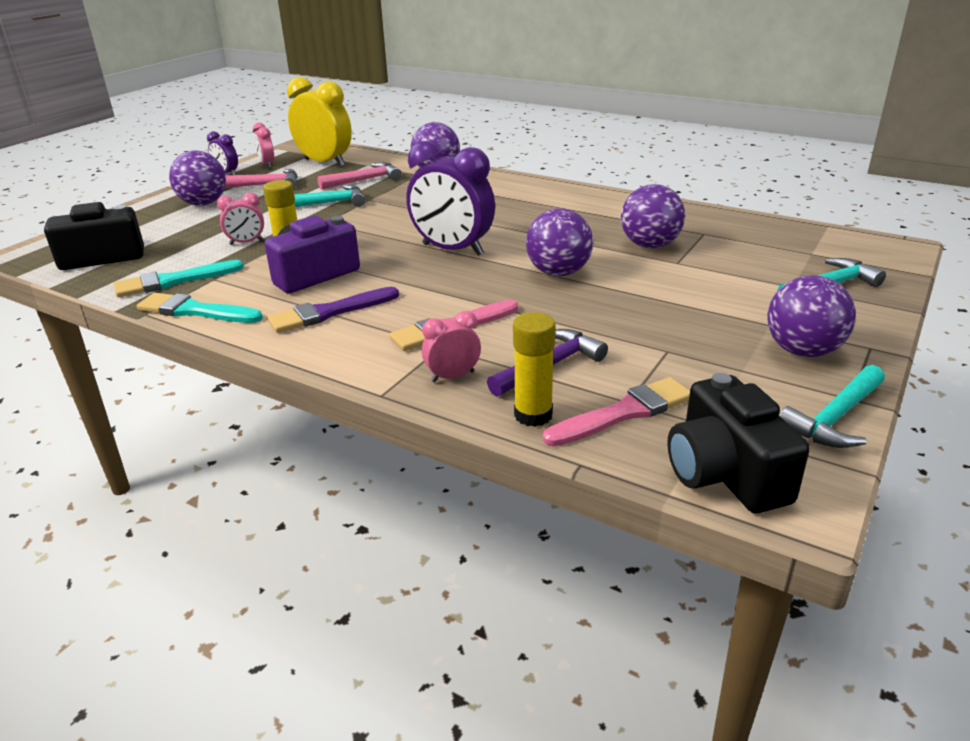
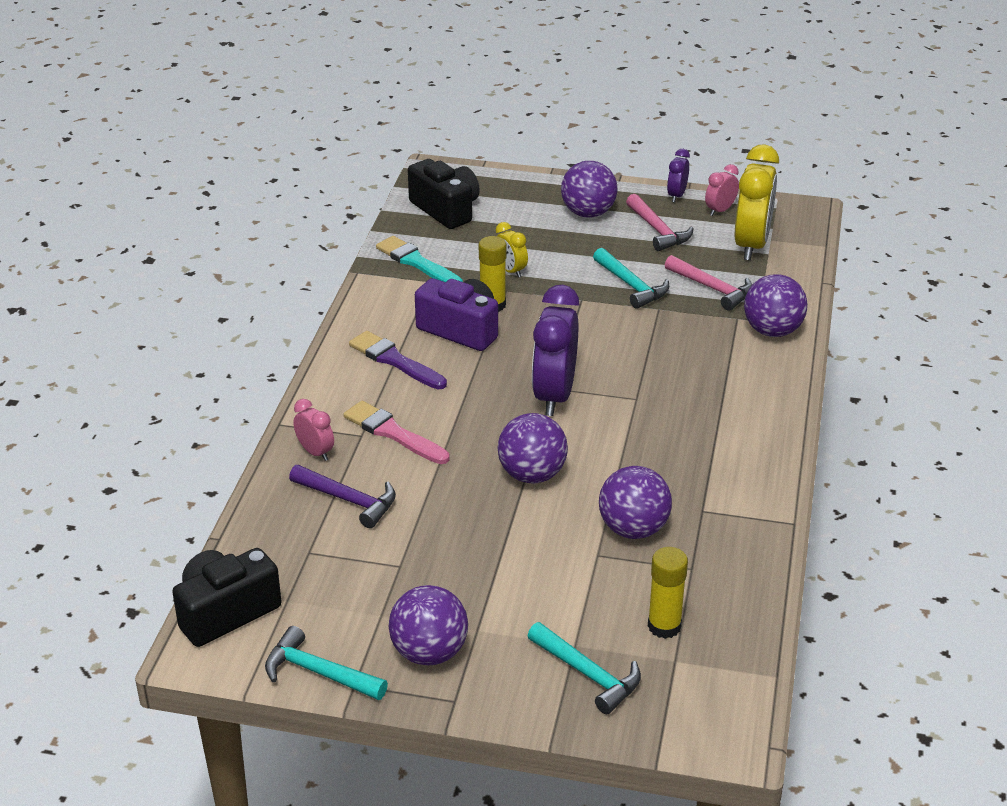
camera: 70 degrees right, 5 degrees up
(195, 311) = (370, 293): turquoise brush -> none
(246, 242) = (510, 271): pink clock -> yellow clock
(533, 415) = (274, 504): yellow glue stick -> yellow glue stick (664, 626)
(624, 413) = (291, 551): pink brush -> none

